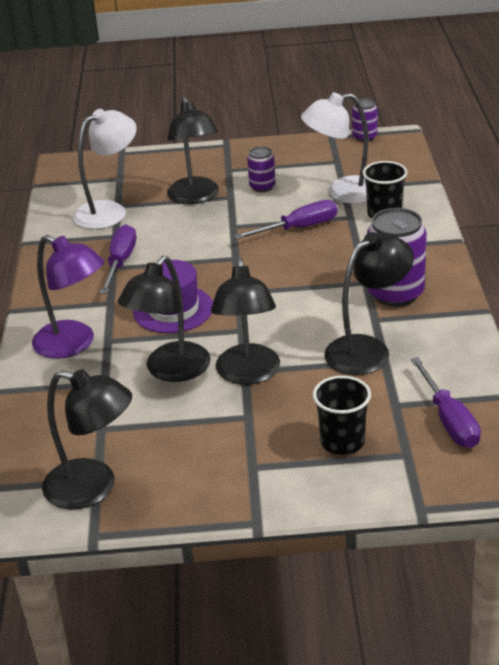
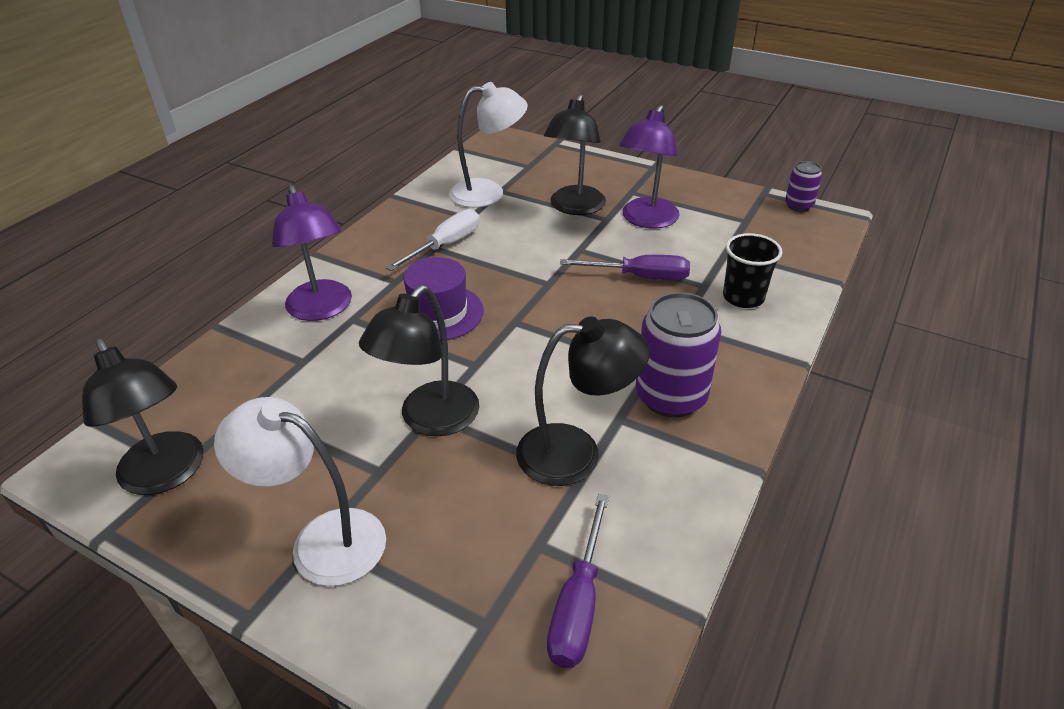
camera: 30 degrees right, 5 degrees up
(120, 262) = (445, 245): purple screwdriver -> white screwdriver
(171, 371) = (367, 378): black lamp -> none
(262, 187) = (646, 220): purple can -> purple lamp
(342, 192) = (721, 256): white lamp -> white lamp (322, 540)
(342, 442) = (435, 562): black cup -> none

